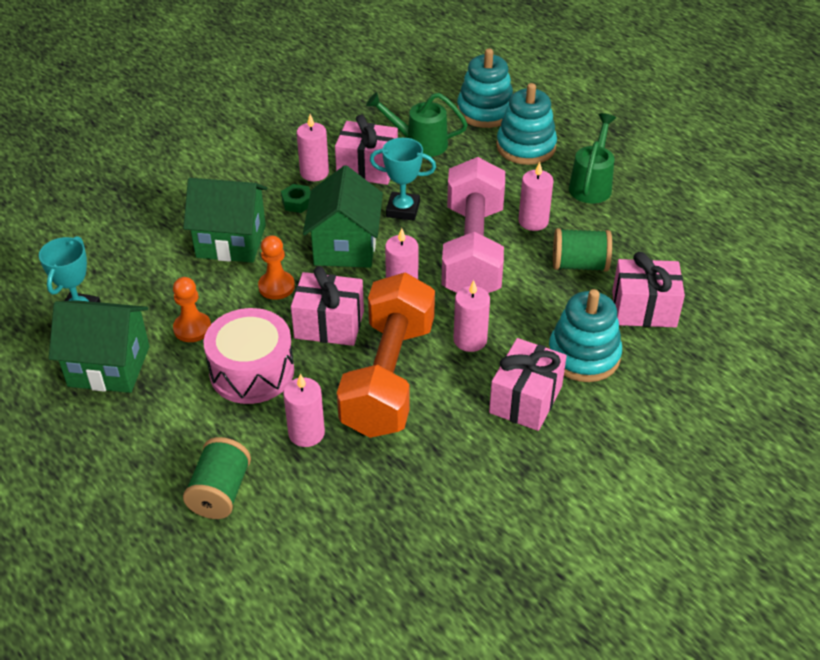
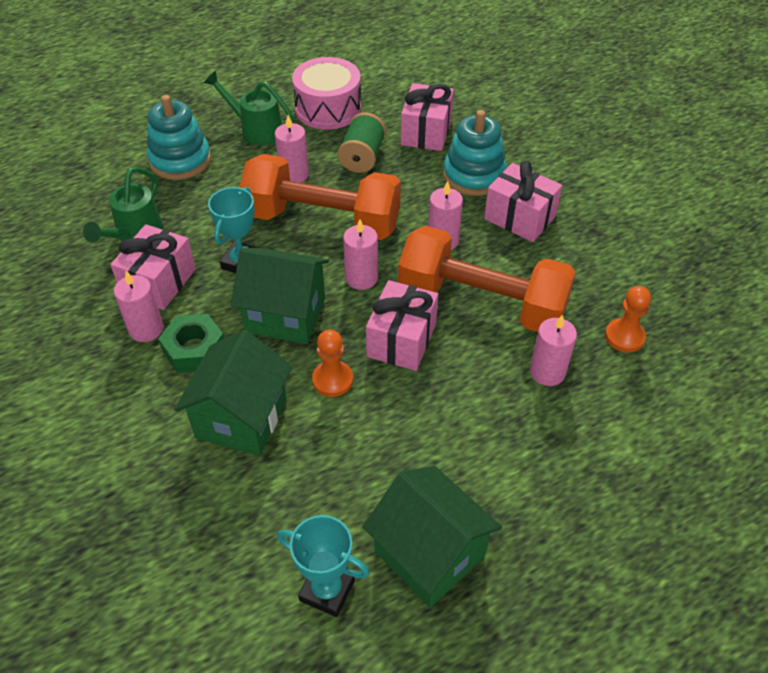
camera: 80 degrees left, 5 degrees up
(109, 366) = (429, 553): green house -> green house turned 60 degrees counterclockwise
(192, 328) = (382, 464): orange pawn -> orange pawn (624, 336)
(220, 492) = (619, 447): green spool -> none
(252, 371) = (458, 411): pink drum -> pink drum (328, 109)
(297, 202) = (194, 349): green nut -> green nut, size x1.62
(472, 251) = (322, 221): pink dumbbell -> orange dumbbell
(485, 111) = (106, 178): turquoise stacking toy -> none

